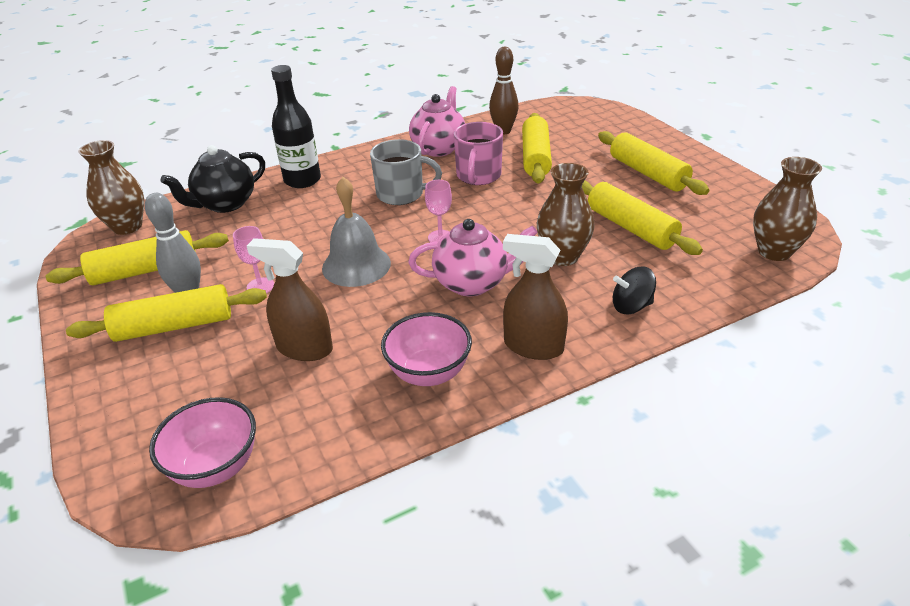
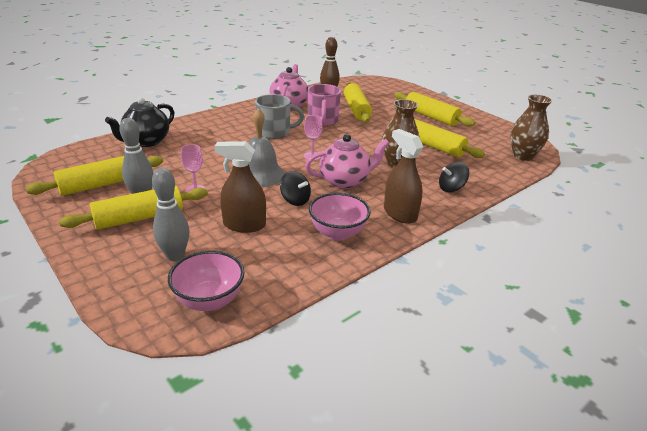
camera: 15 degrees left, 5 degrees down
(127, 226) = (74, 158): brown vase -> none
(197, 390) = (175, 256): none -> grey bowling pin
(302, 180) = (199, 126): black bottle -> none
(389, 312) = (295, 200): none -> black spinning top
(533, 346) = (400, 214): brown spray bottle -> brown spray bottle turned 45 degrees clockwise

